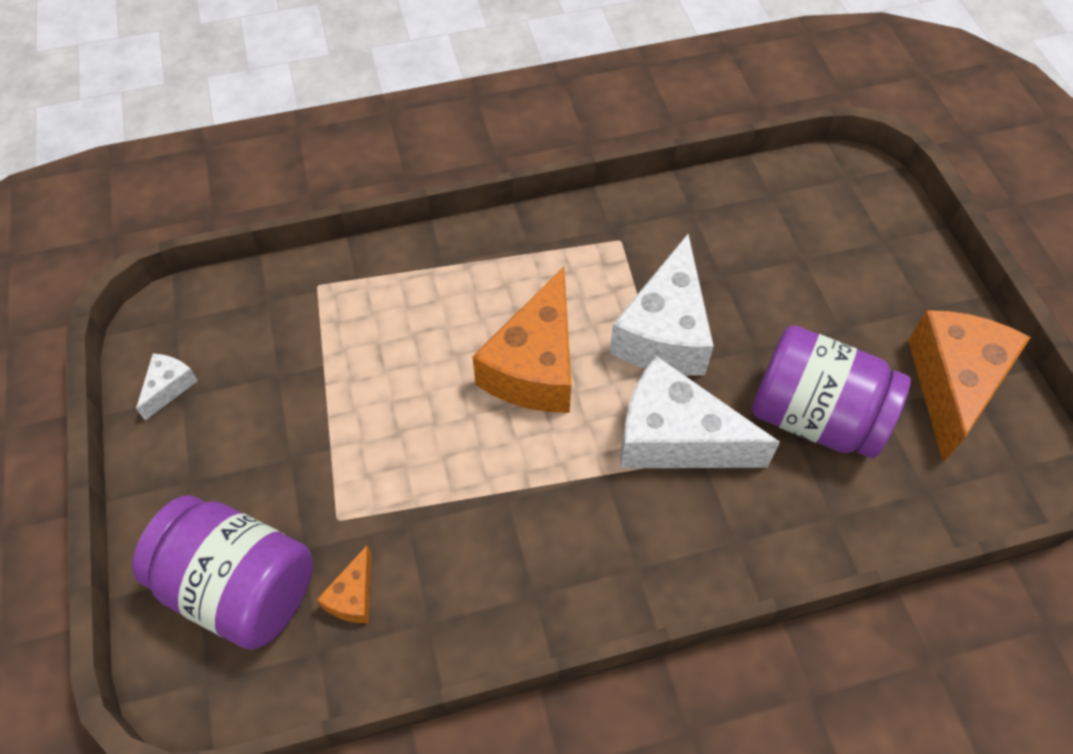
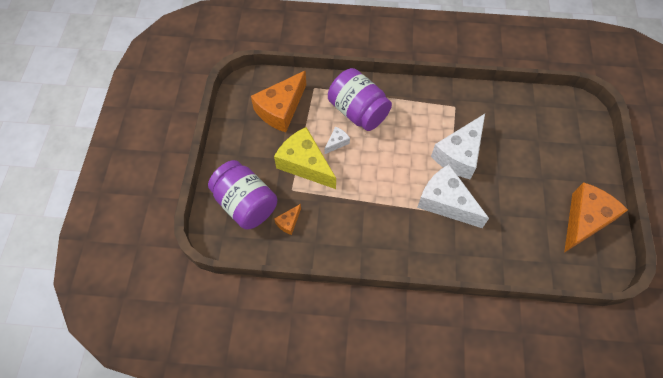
camera: 20 degrees right, 5 degrees up
(169, 387) = (240, 113): white cheese -> white cheese (337, 142)
(349, 453) = (305, 164): none -> yellow cheese
(535, 366) = (396, 152): orange cheese -> orange cheese (281, 109)
(815, 416) = (513, 213): purple jar -> purple jar (358, 111)

